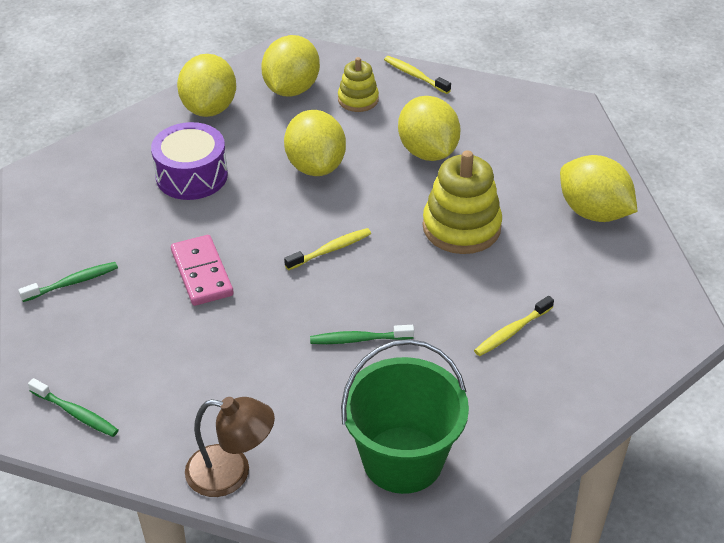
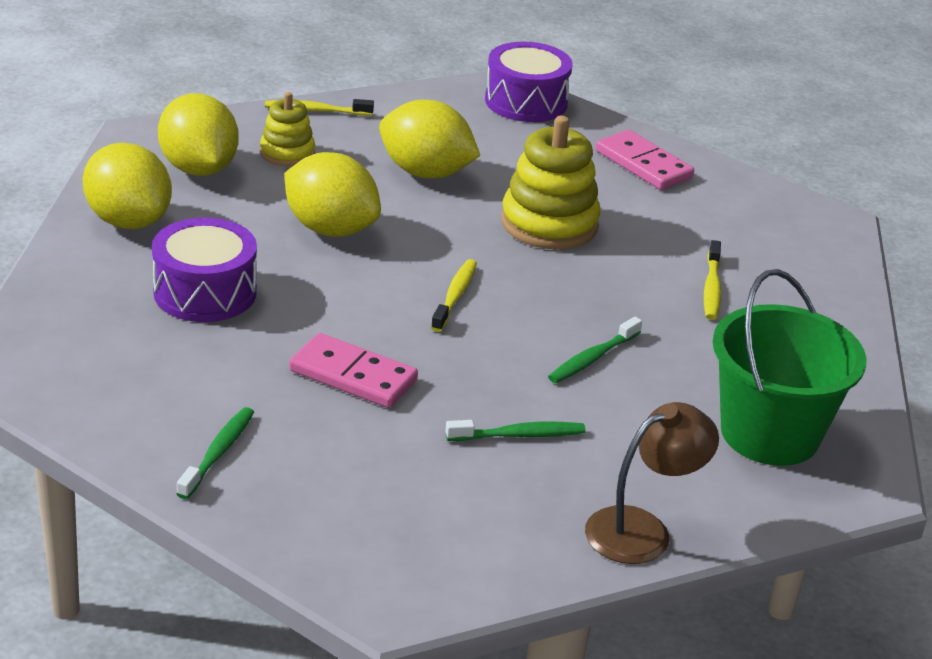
camera: 45 degrees left, 10 degrees down
(76, 413) = (410, 568): green toothbrush -> green toothbrush (519, 435)
(570, 126) = (526, 102): none -> purple drum
(593, 212) = (643, 164): yellow lemon -> pink domino

